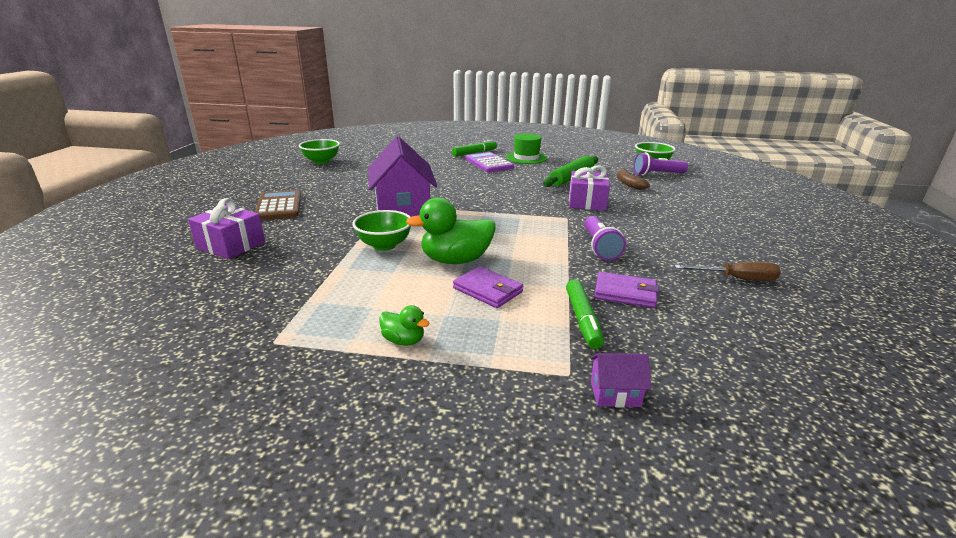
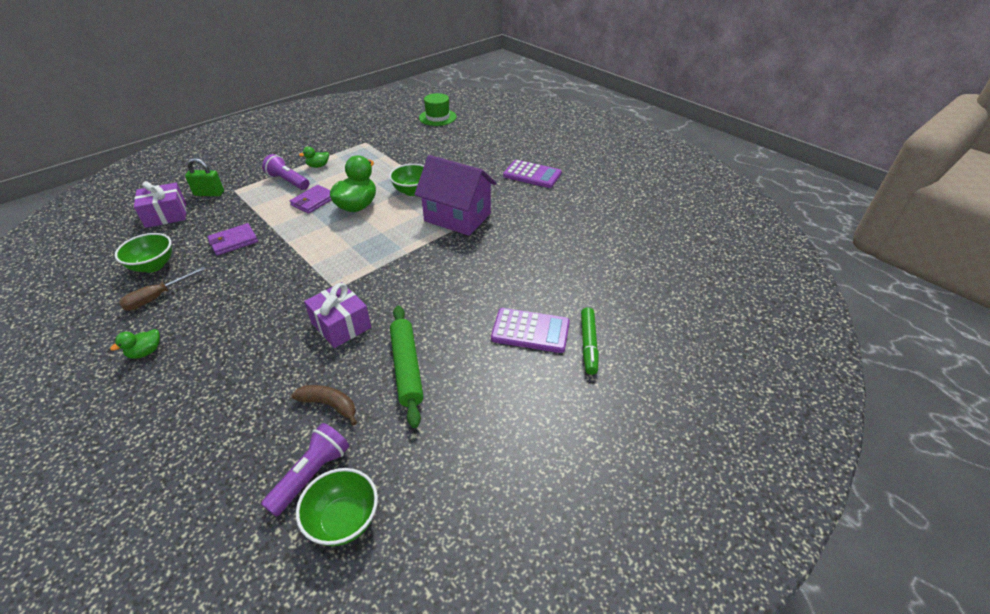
camera: 130 degrees right, 15 degrees up
(231, 245) = (481, 149): purple gift -> purple gift (166, 215)
(279, 206) = (532, 175): brown calculator -> purple calculator
(321, 161) = (644, 221): green bowl -> green bowl (153, 266)
(488, 290) = (313, 201): purple wallet -> purple wallet turned 45 degrees counterclockwise
(526, 158) = (520, 382): green hat -> green hat (437, 117)
(582, 319) = (247, 214): green marker -> none
(599, 247) = (278, 270): purple flashlight -> purple flashlight (288, 181)
(615, 394) = (209, 193): purple house -> green padlock
(750, 246) = (146, 352): none -> green duck

